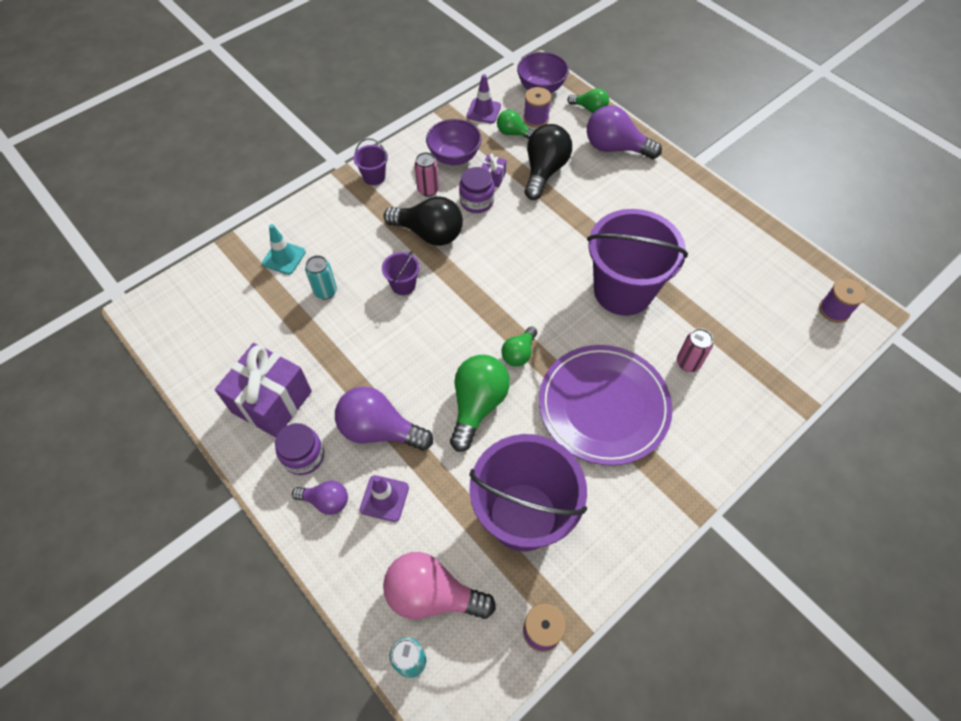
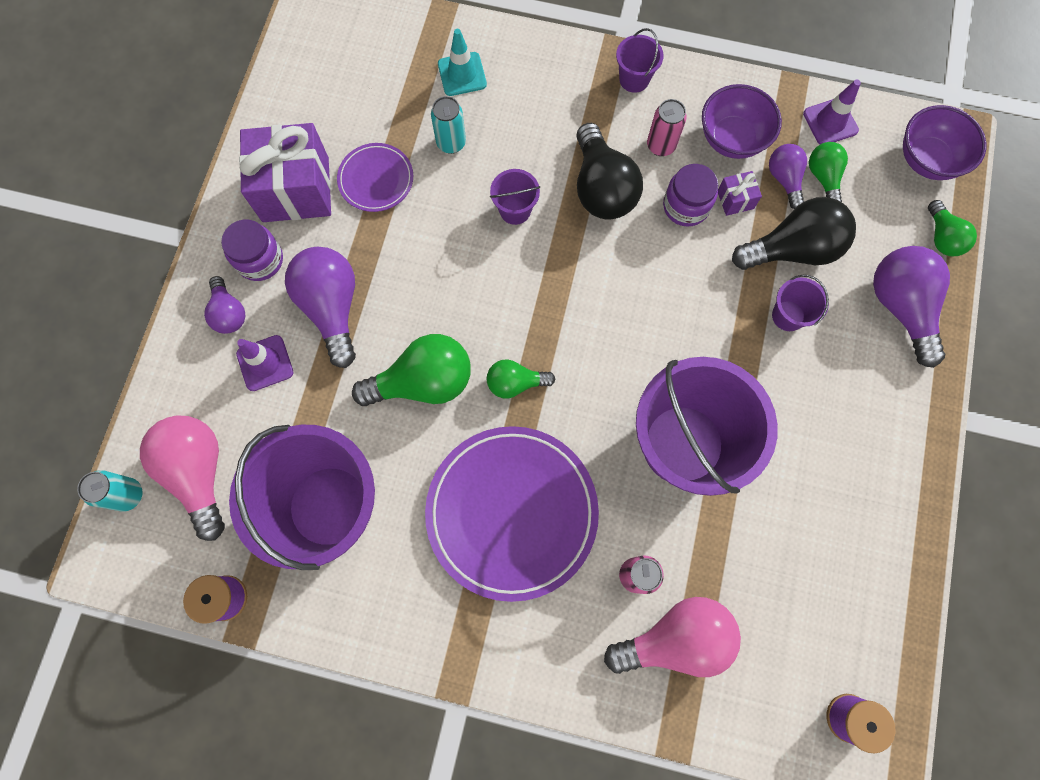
camera: 55 degrees right, 15 degrees up
(310, 349) = (376, 179): none -> purple plate
(499, 149) = (784, 179): none -> purple light bulb
(536, 118) = (869, 187): purple spool -> none
(582, 196) = (788, 315): none -> purple bucket
(740, 366) = (675, 639): none -> pink light bulb

